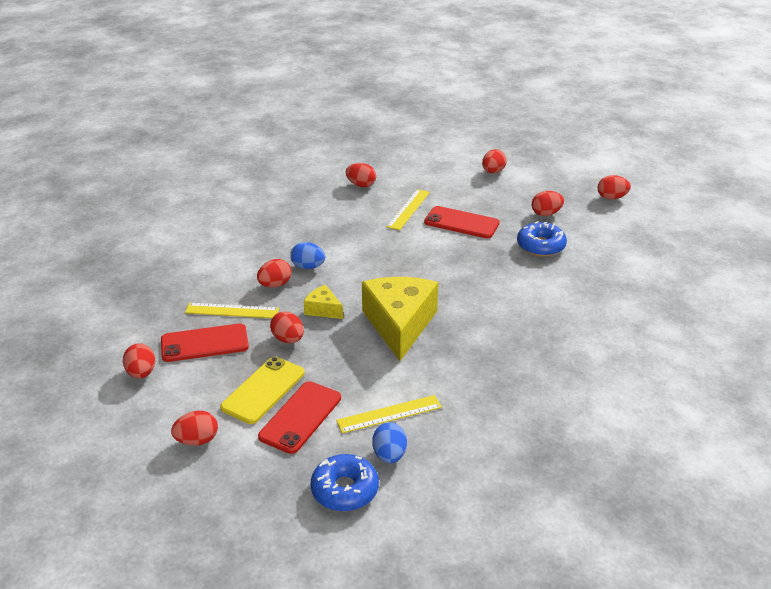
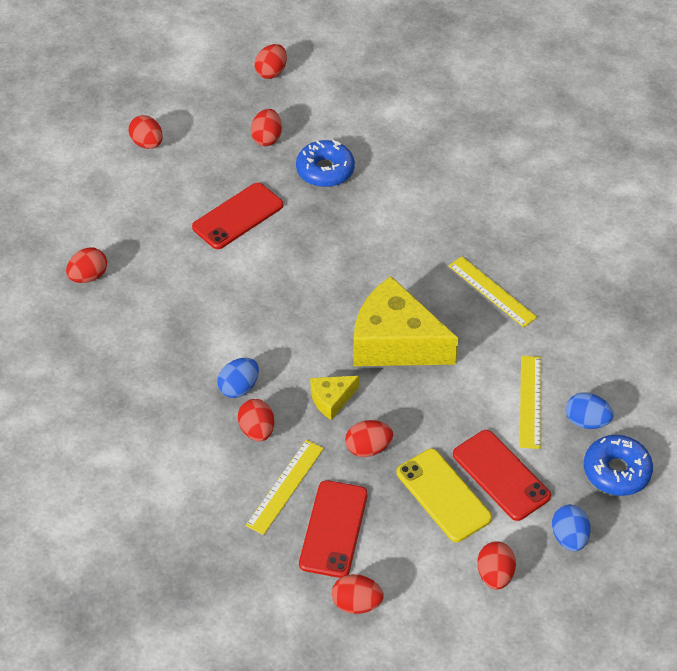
camera: 65 degrees left, 15 degrees up
(255, 476) = (569, 537): none -> blue egg
(408, 209) = (177, 252): yellow ruler -> yellow ruler (492, 291)

